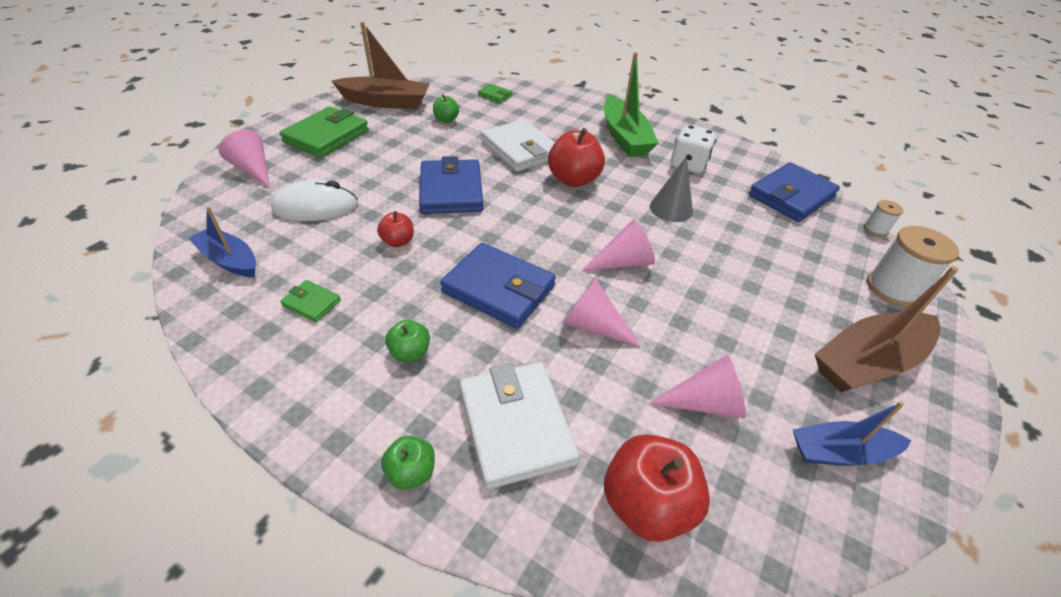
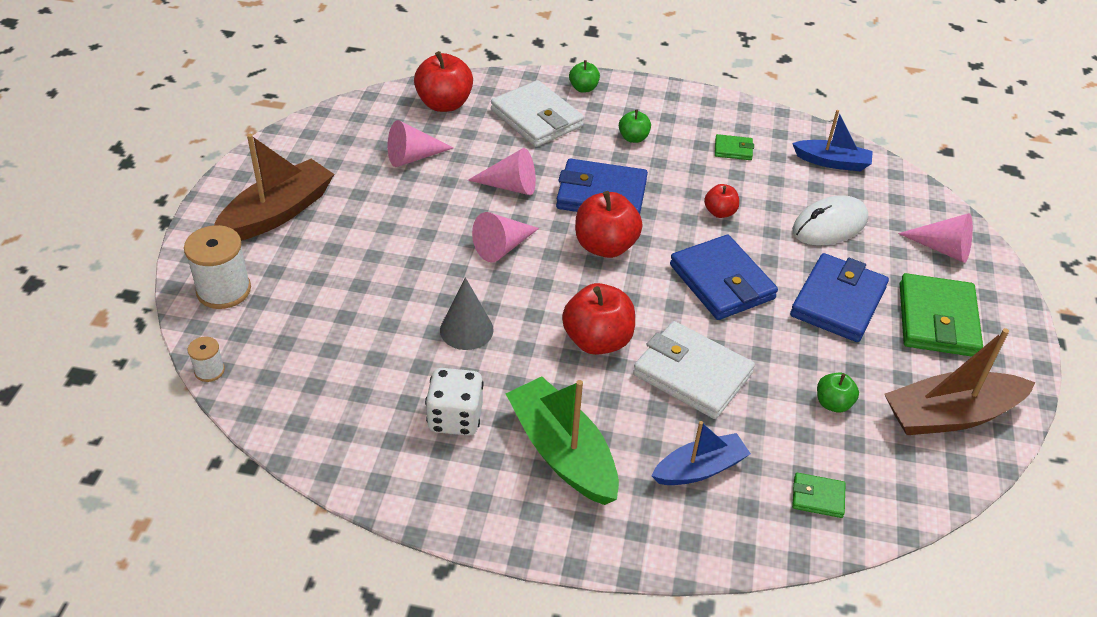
camera: 160 degrees right, 0 degrees up
(527, 239) = (605, 246): none -> red apple
(791, 196) = (310, 398): blue wallet -> blue wallet (838, 302)
(840, 452) = (319, 151): blue boat -> blue boat (700, 469)

